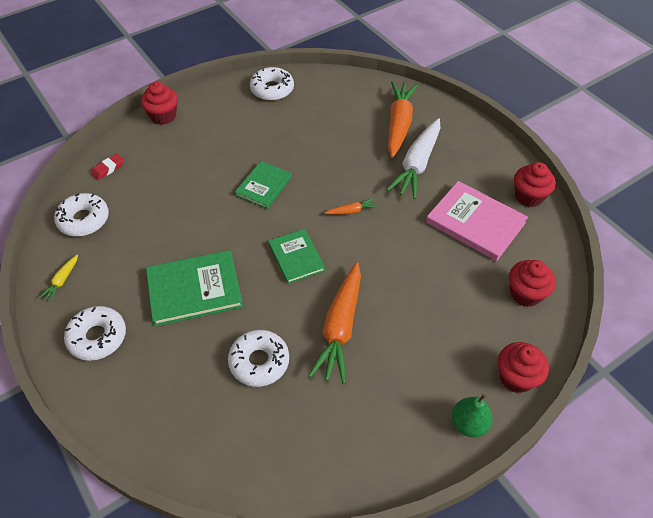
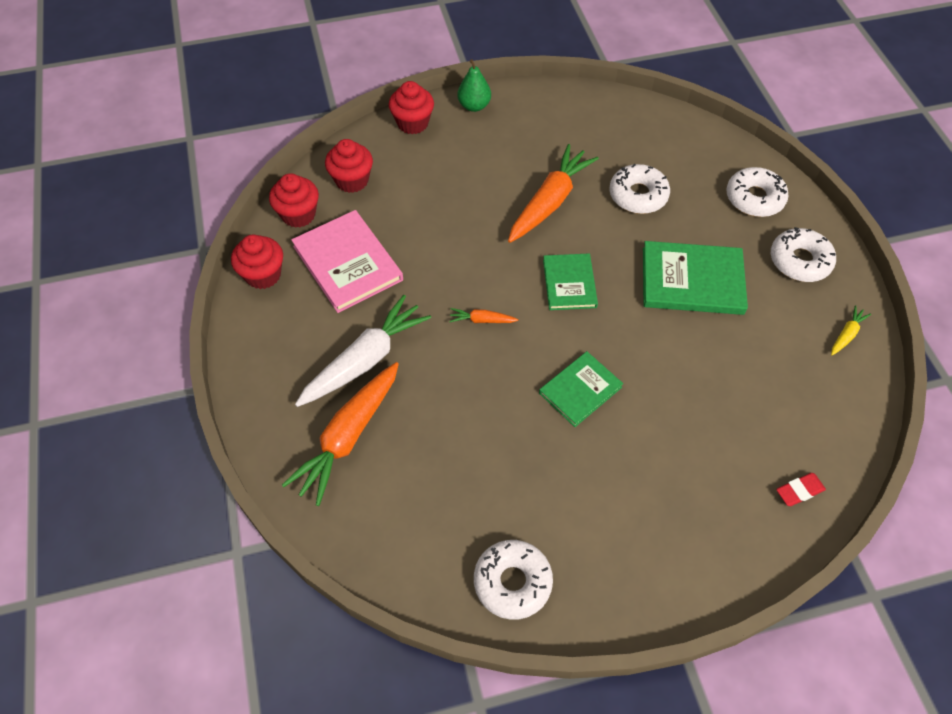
camera: 160 degrees left, 5 degrees up
(84, 220) = (828, 412): white donut -> white donut (754, 198)
(163, 116) = (709, 579): red cupcake -> red cupcake (298, 215)

